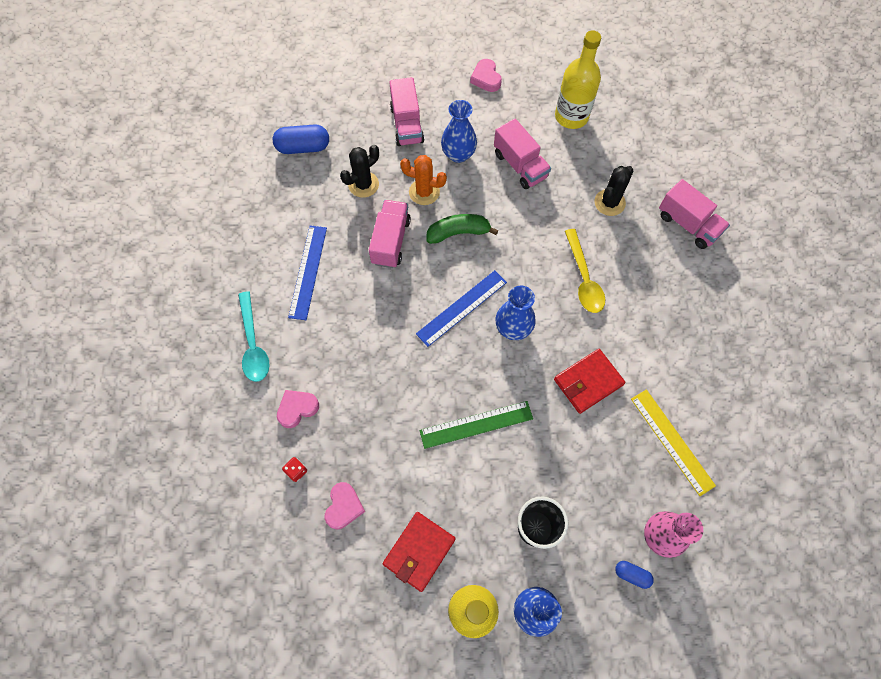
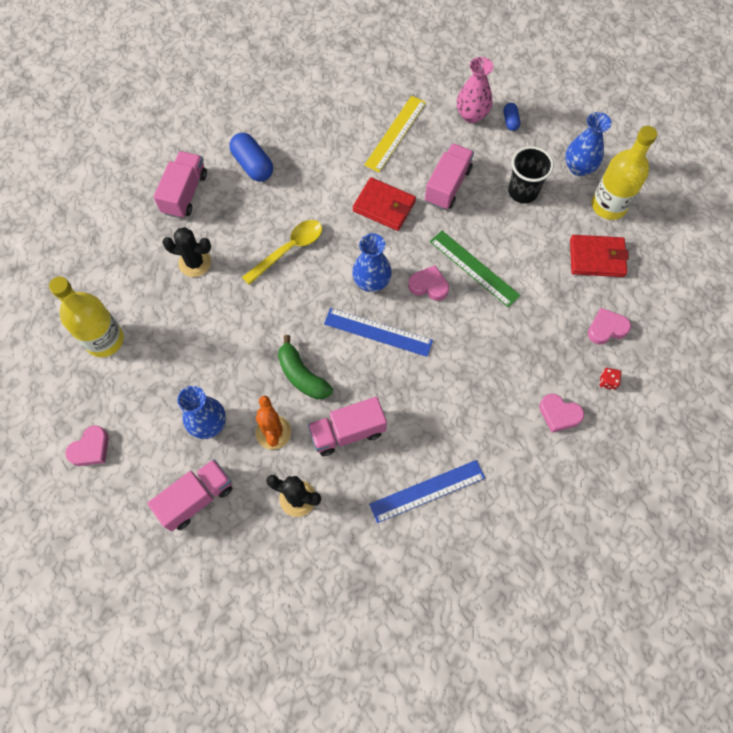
camera: 120 degrees left, 0 degrees up
(253, 344) = (530, 493): turquoise spoon -> none
(303, 147) = (285, 595): blue capsule -> blue capsule (253, 165)
(481, 374) = (429, 286): none -> pink heart
(520, 165) = (192, 359): pink truck -> pink truck (447, 185)

